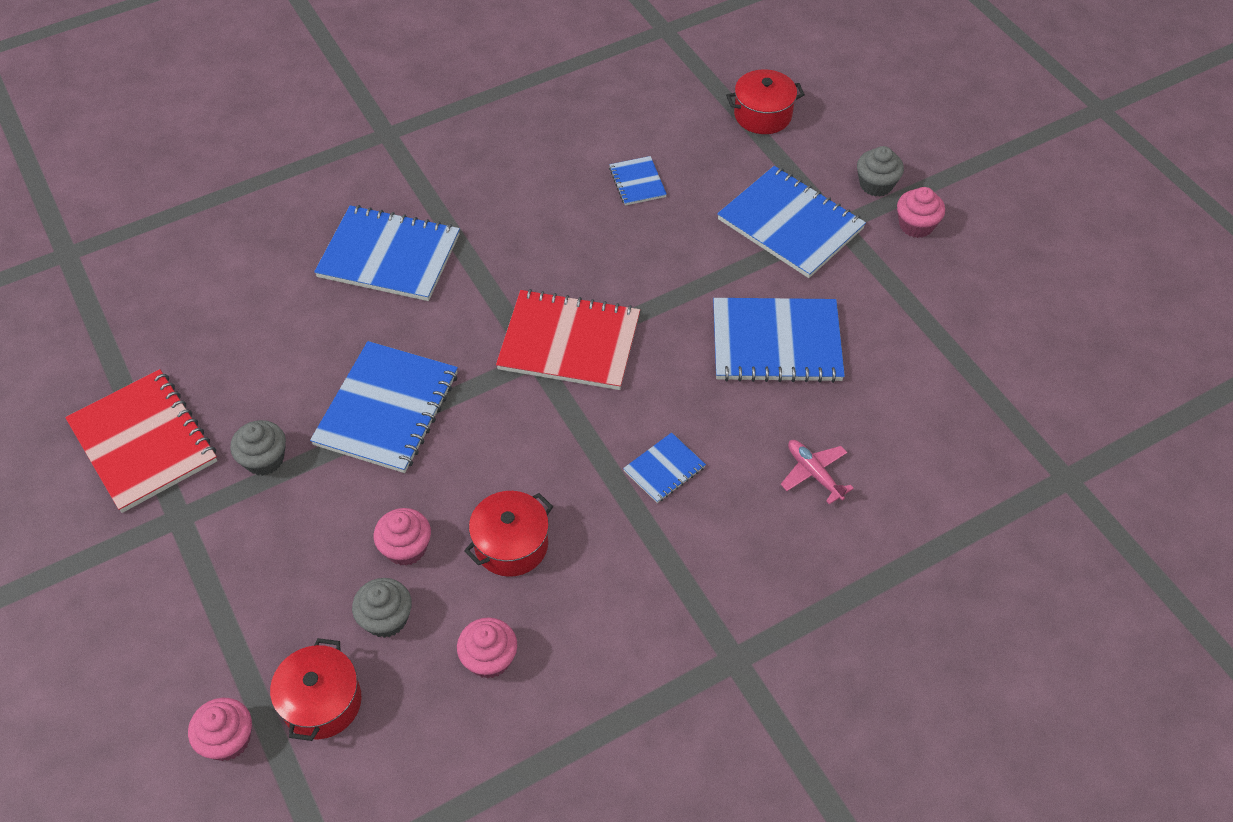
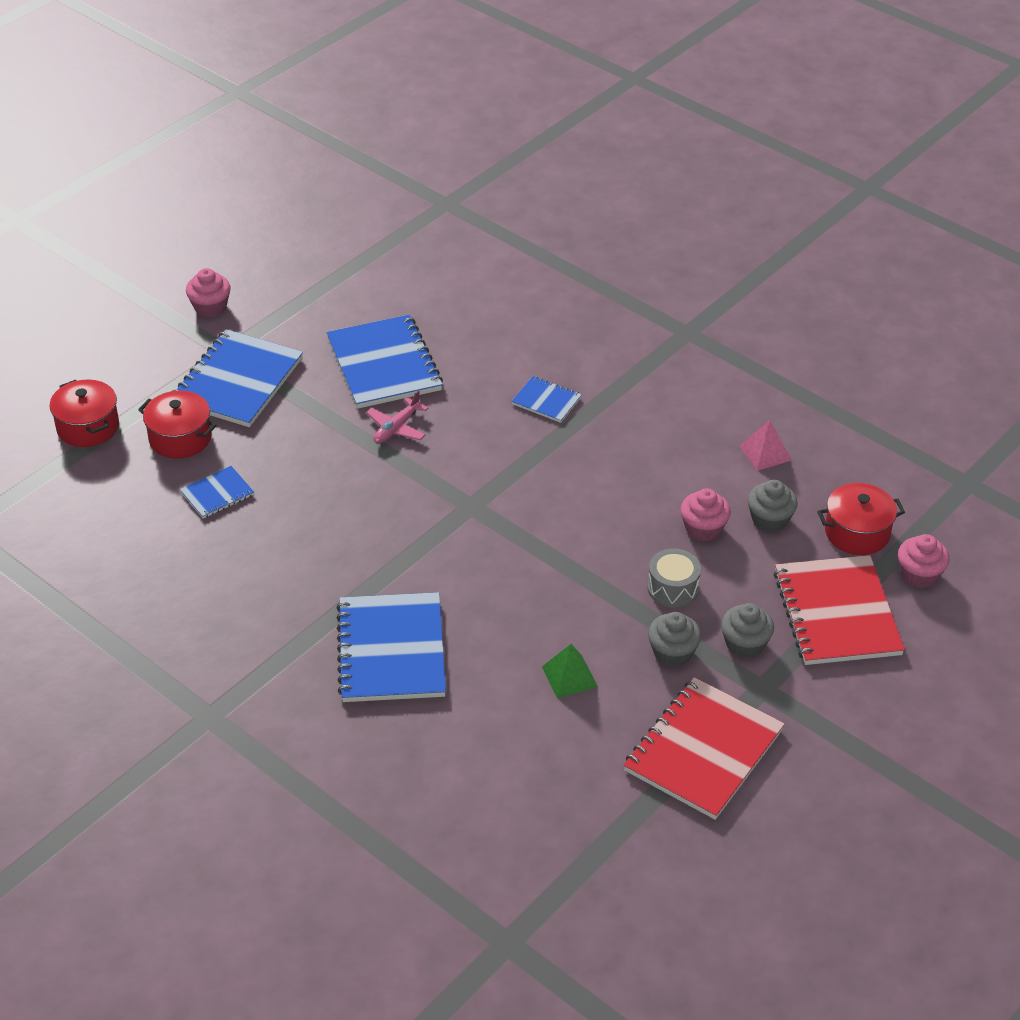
camera: 110 degrees left, 10 degrees down
(286, 370) = (569, 676): none -> green pyramid
(342, 489) = (673, 588): none -> grey drum
(386, 409) = (575, 588): blue notebook -> none
(489, 658) = (765, 453): pink cupcake -> pink pyramid
(511, 545) = (664, 468): red pot -> red pot (180, 438)
(569, 342) = (443, 489): red notebook -> red notebook (837, 613)
(814, 473) = (507, 322): pink plane -> pink plane (396, 428)
(876, 184) = (165, 337): grey cupcake -> grey cupcake (745, 644)

